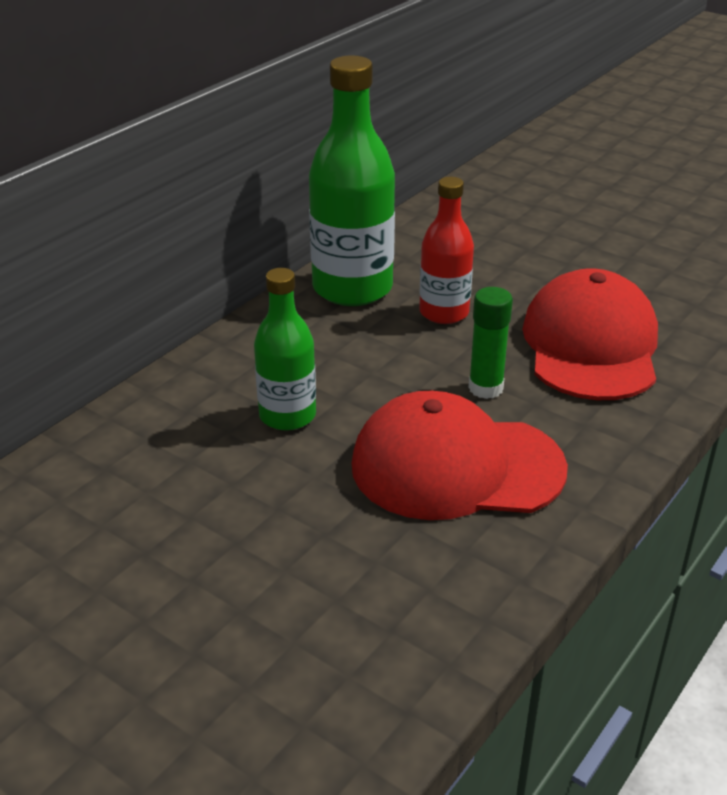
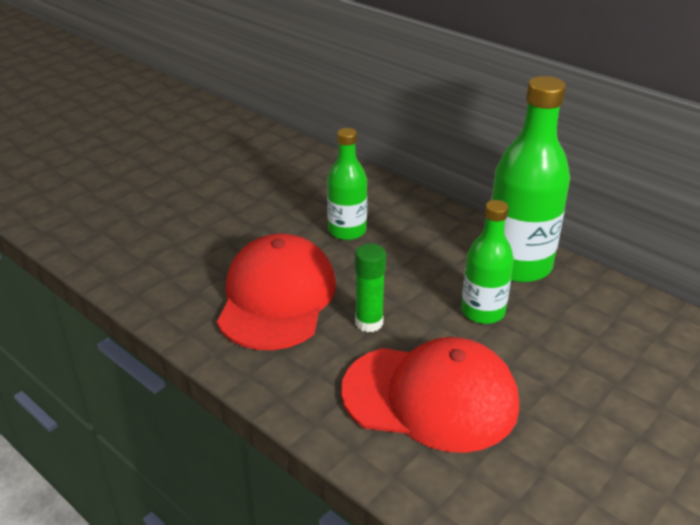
camera: 95 degrees right, 0 degrees up
(444, 313) = (482, 311): red bottle -> green bottle

